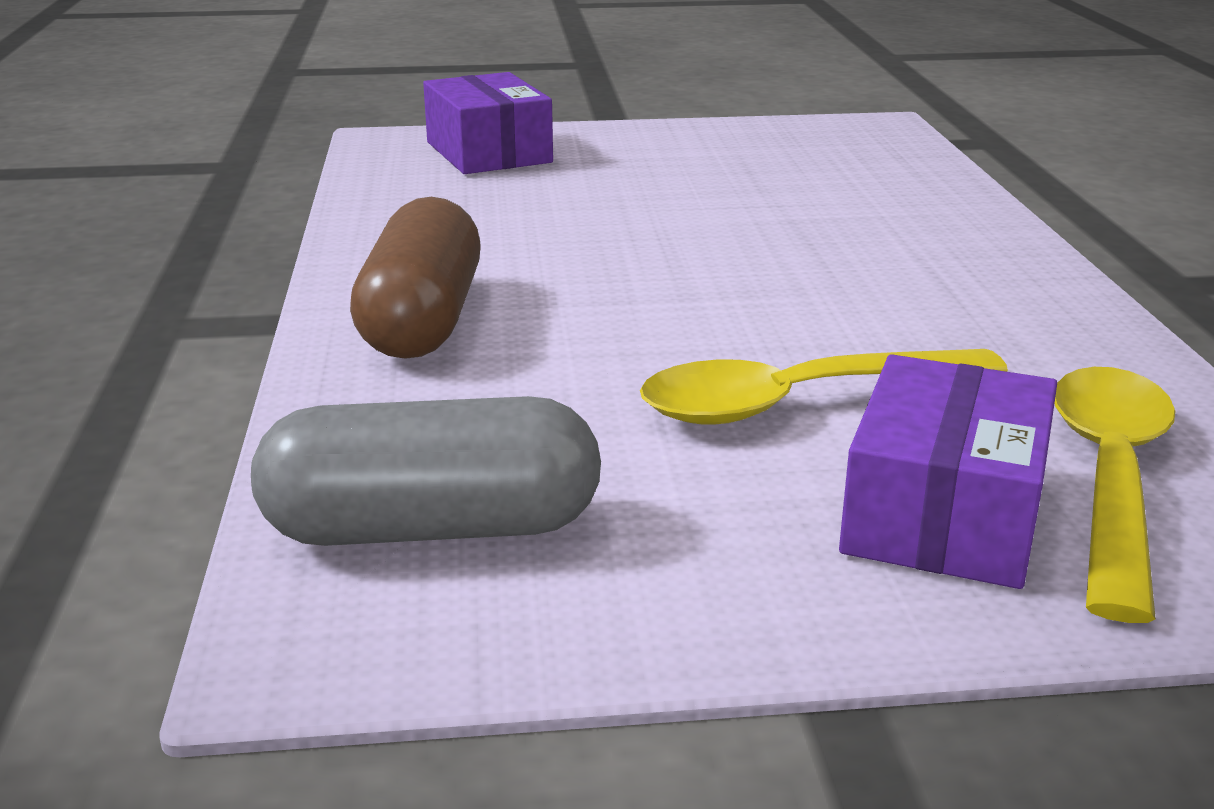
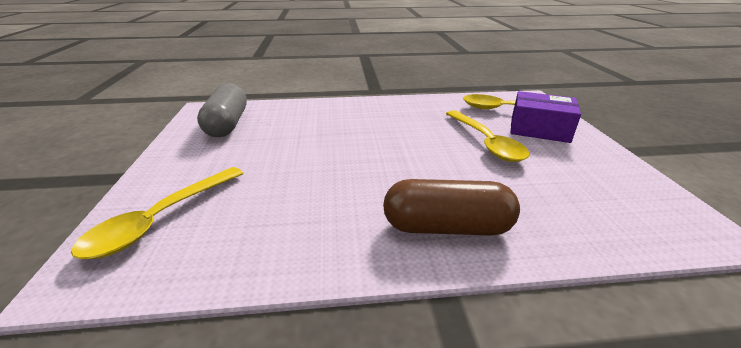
camera: 90 degrees left, 5 degrees up
(432, 528) = (622, 210): grey capsule -> grey capsule (227, 124)
(488, 152) = (161, 219): purple box -> yellow spoon

